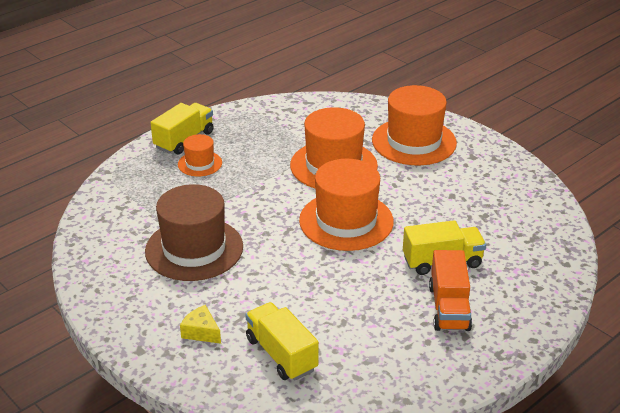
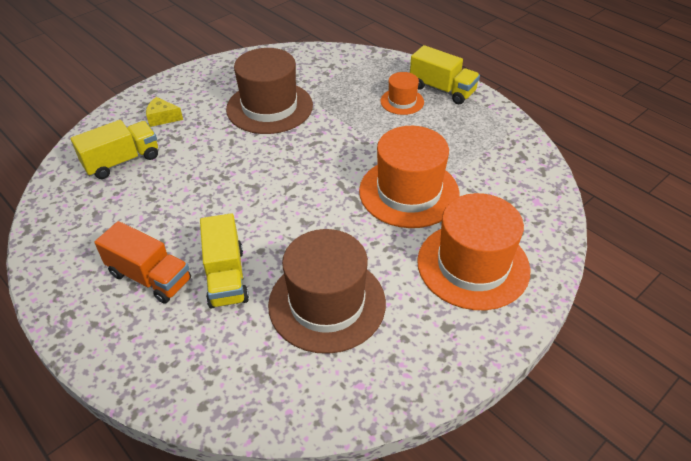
camera: 90 degrees right, 10 degrees up
(201, 332) = (162, 118): yellow cheese -> yellow cheese turned 120 degrees counterclockwise
(346, 221) = (305, 201): orange hat -> none
(449, 308) = (150, 277): orange truck -> orange truck turned 150 degrees counterclockwise
(461, 208) = (327, 303): none -> brown hat

